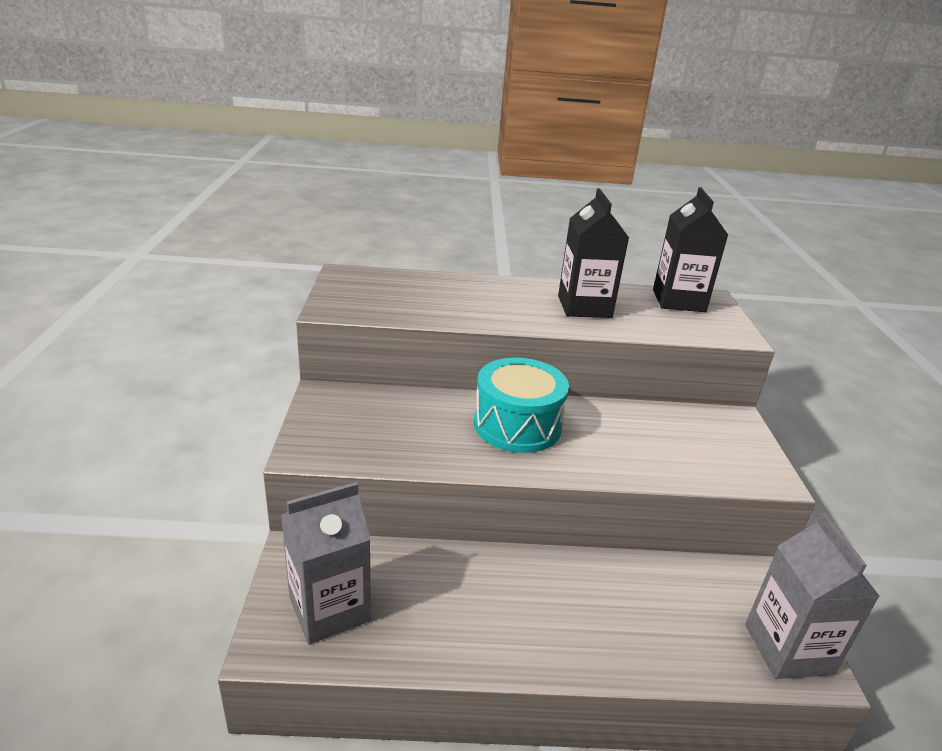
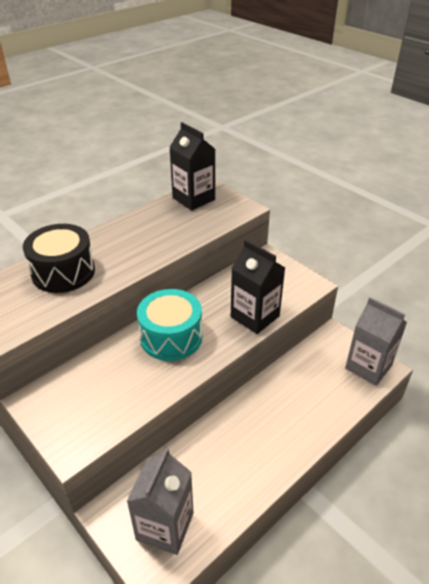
camera: 40 degrees left, 10 degrees up
(453, 294) = (63, 272): none -> black drum
(584, 307) = (151, 234): black carton -> black carton (255, 316)

